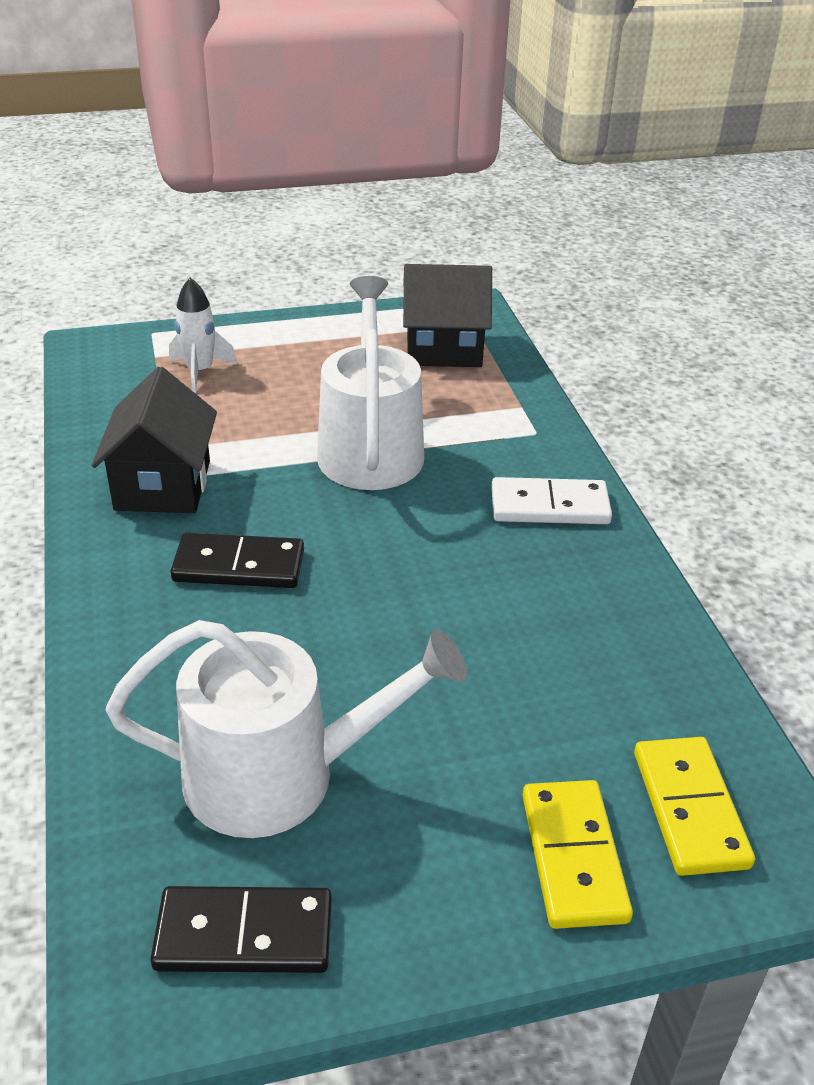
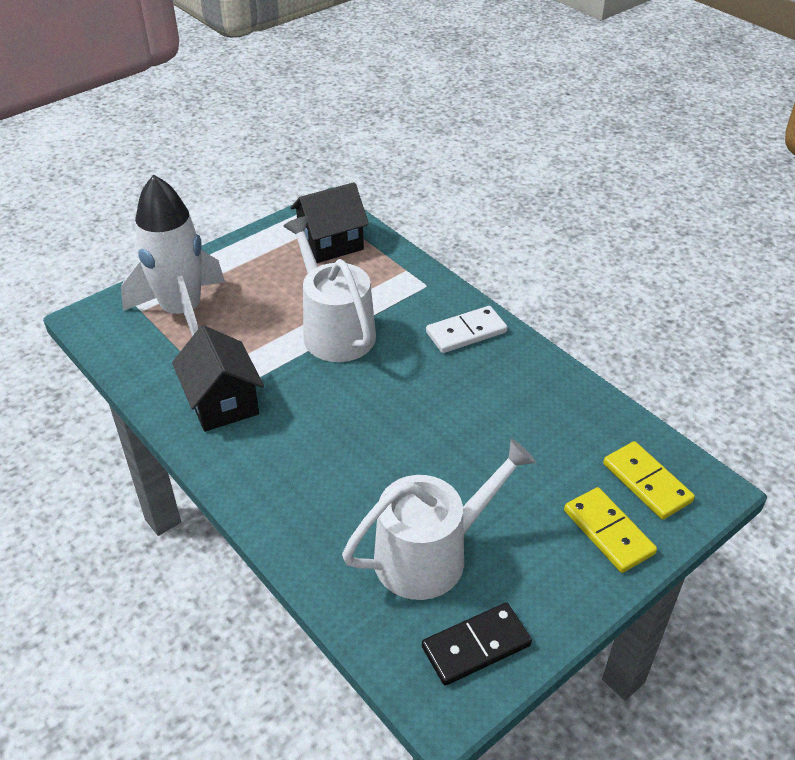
camera: 25 degrees left, 5 degrees up
(200, 372) = (182, 312): white rocket -> white rocket, size x2.13
(239, 566) = (313, 439): black domino -> none

